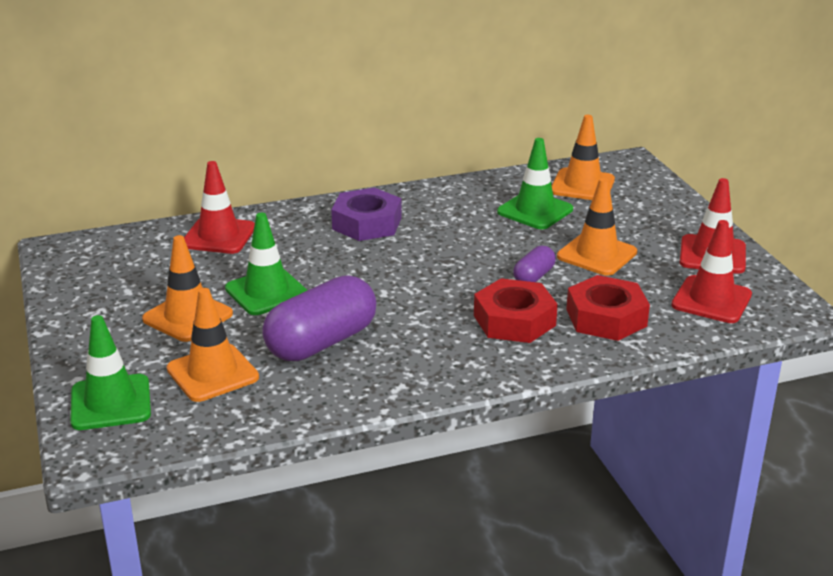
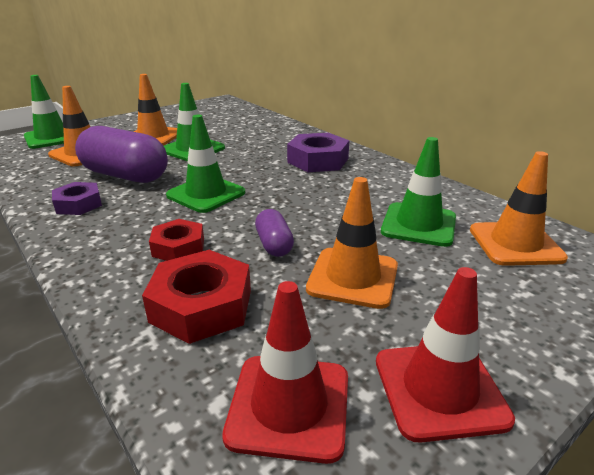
camera: 70 degrees right, 0 degrees up
(219, 236) = (261, 126): red traffic cone -> none
(386, 373) = (78, 204): none -> purple nut
(410, 297) = (206, 194): none -> green traffic cone
(514, 320) = (178, 247): red nut -> red nut, size x0.64
(533, 276) = (274, 244): purple capsule -> purple capsule turned 60 degrees clockwise

